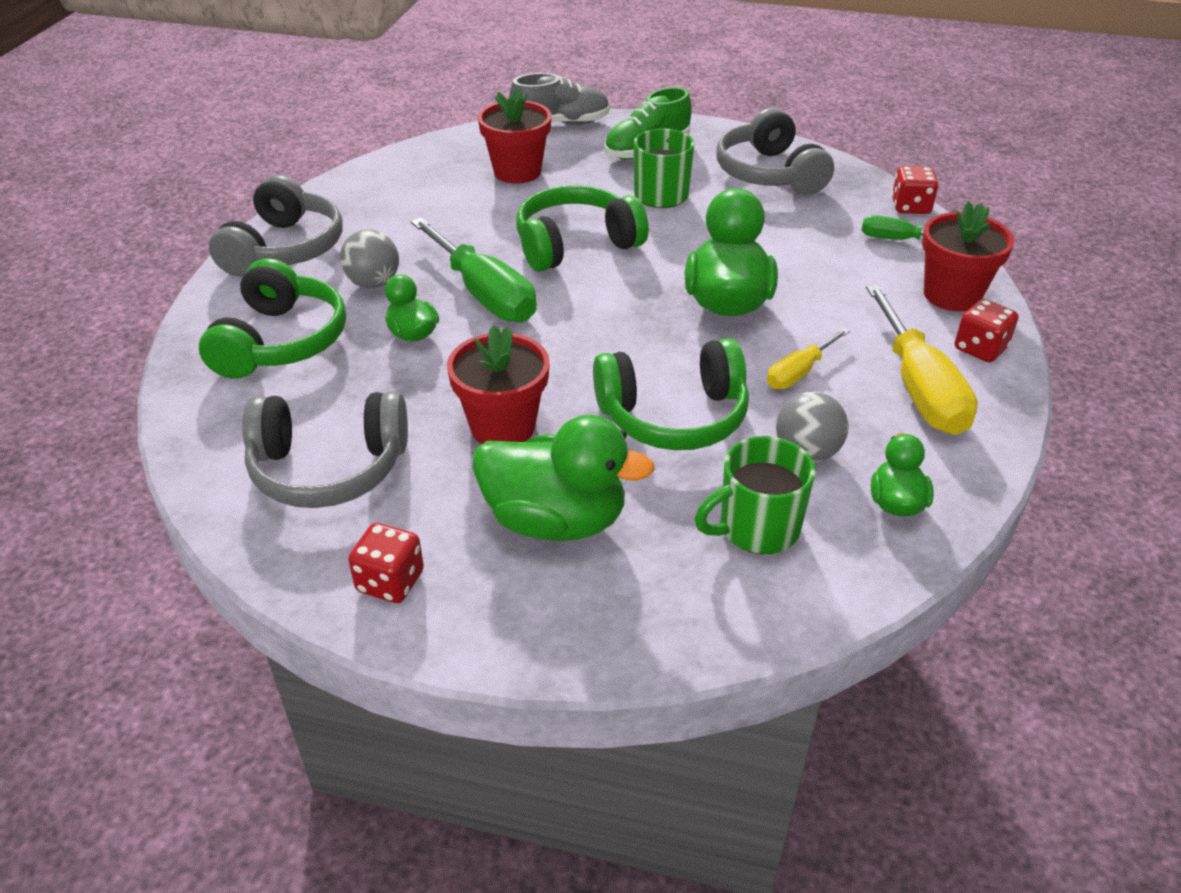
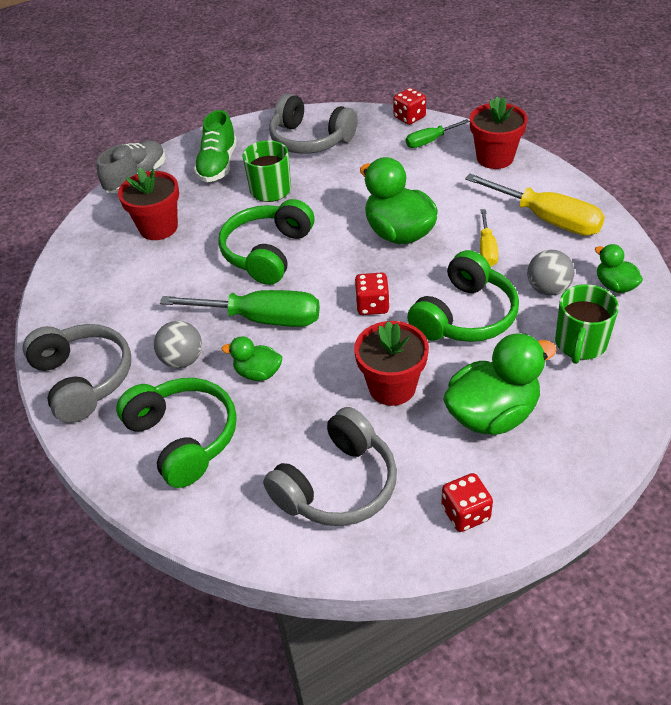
camera: 40 degrees left, 5 degrees up
(980, 348) = (544, 180): red dice -> red dice (372, 305)

